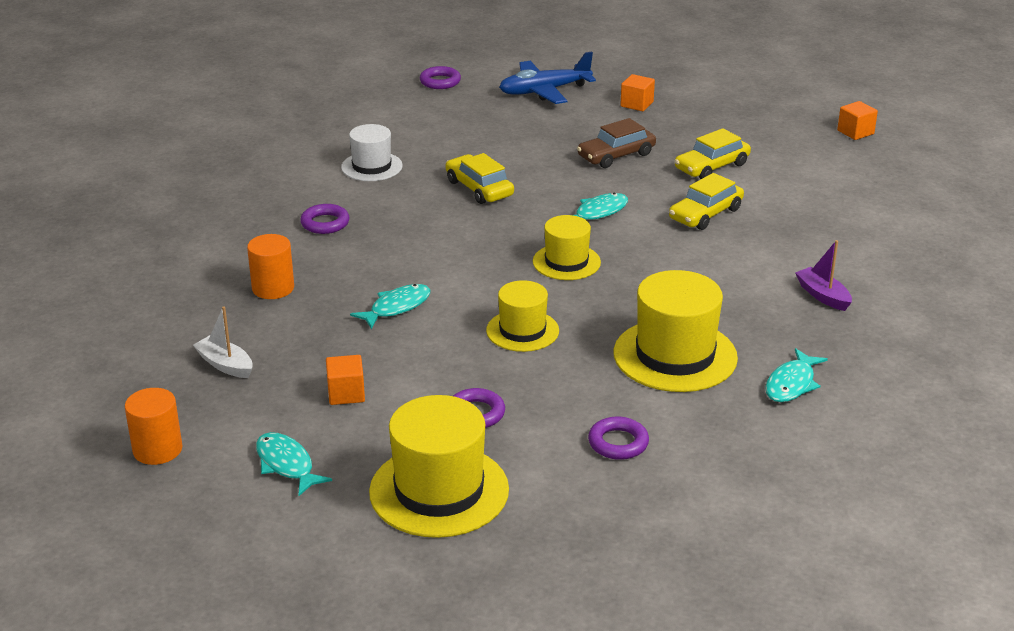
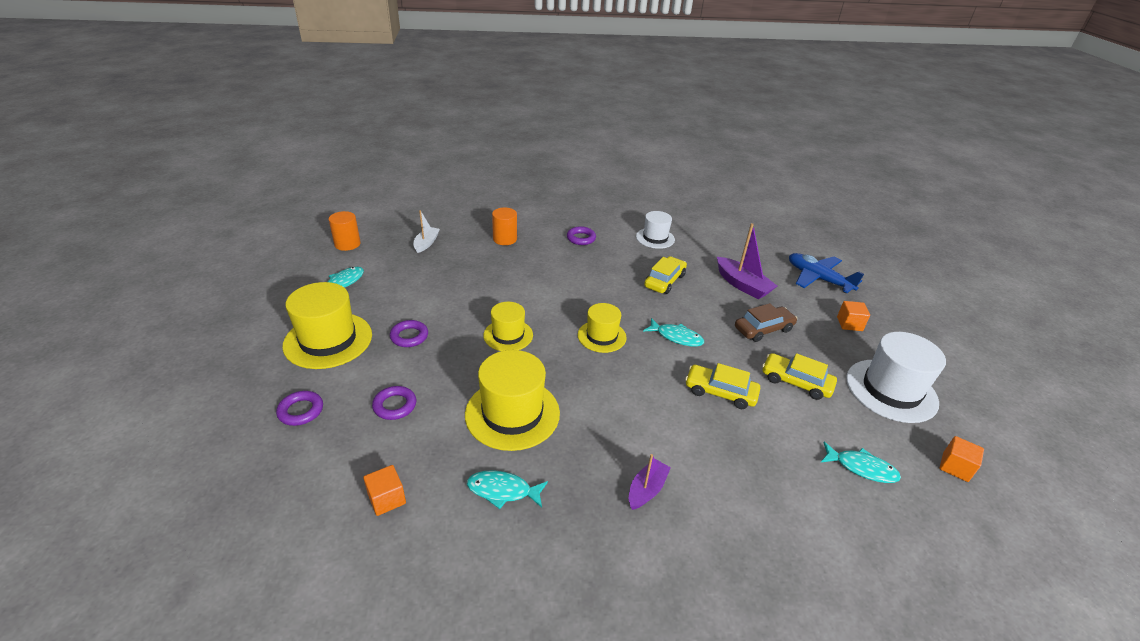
camera: 65 degrees right, 5 degrees up
(346, 394) = (413, 286): orange cube -> orange cube (387, 499)
(397, 307) = (508, 282): turquoise fish -> turquoise fish (861, 468)
(440, 82) = (781, 237): purple ring -> purple ring (301, 411)
(524, 140) = (742, 285): none -> purple boat
(616, 155) = (763, 329): brown car -> brown car turned 120 degrees clockwise
(748, 122) = (891, 390): none -> white hat

